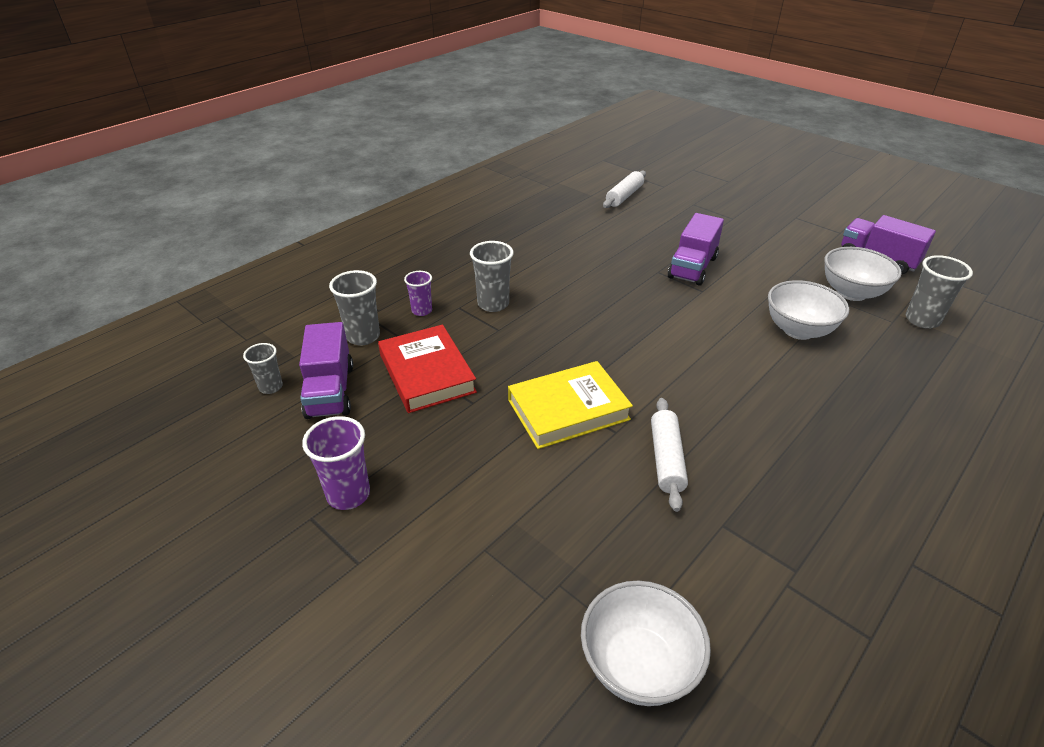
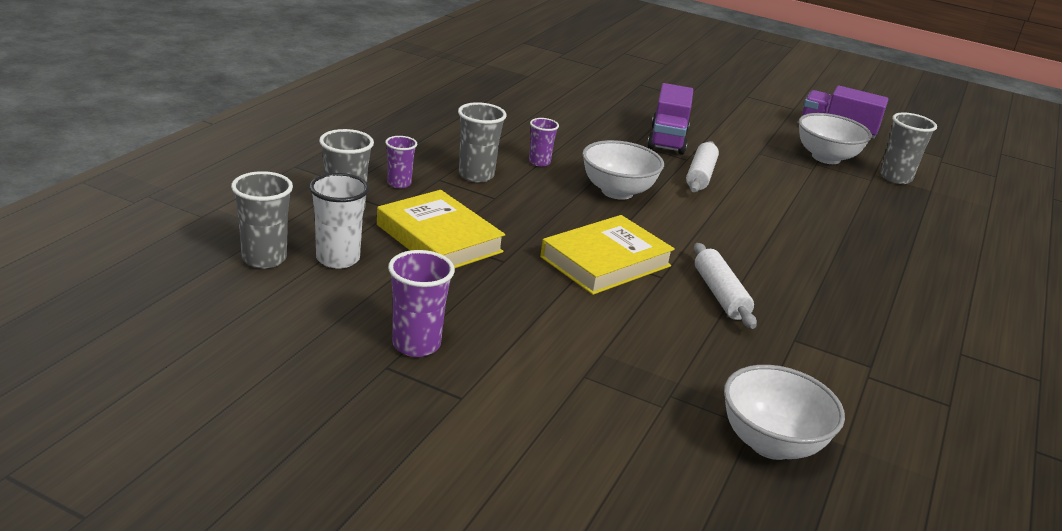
camera: 20 degrees left, 10 degrees down
(271, 387) = (264, 258): grey cup -> grey cup, size x1.56
(330, 391) = (338, 259): purple truck -> white cup
(427, 373) = (439, 238): red book -> yellow book
(557, 291) = (539, 162): none -> purple cup
(624, 196) = (564, 76): white rolling pin -> white rolling pin (700, 175)
(798, 330) = (792, 189): white bowl -> white bowl (617, 192)

